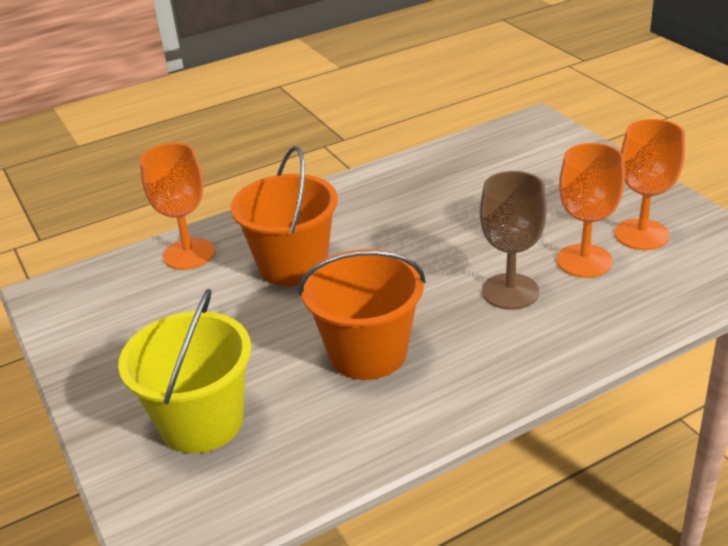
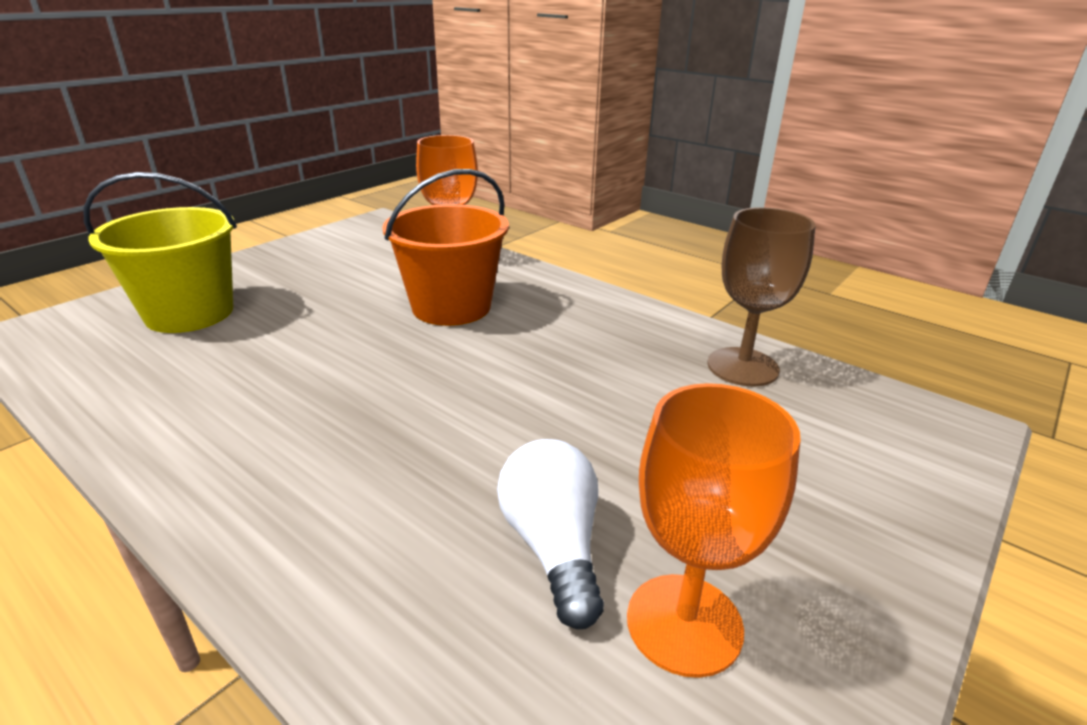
camera: 65 degrees right, 5 degrees down
(368, 353) = (291, 380): orange bucket -> none
(510, 291) = (440, 472): brown goblet -> brown goblet (742, 367)
(584, 261) = (553, 546): orange goblet -> white light bulb

